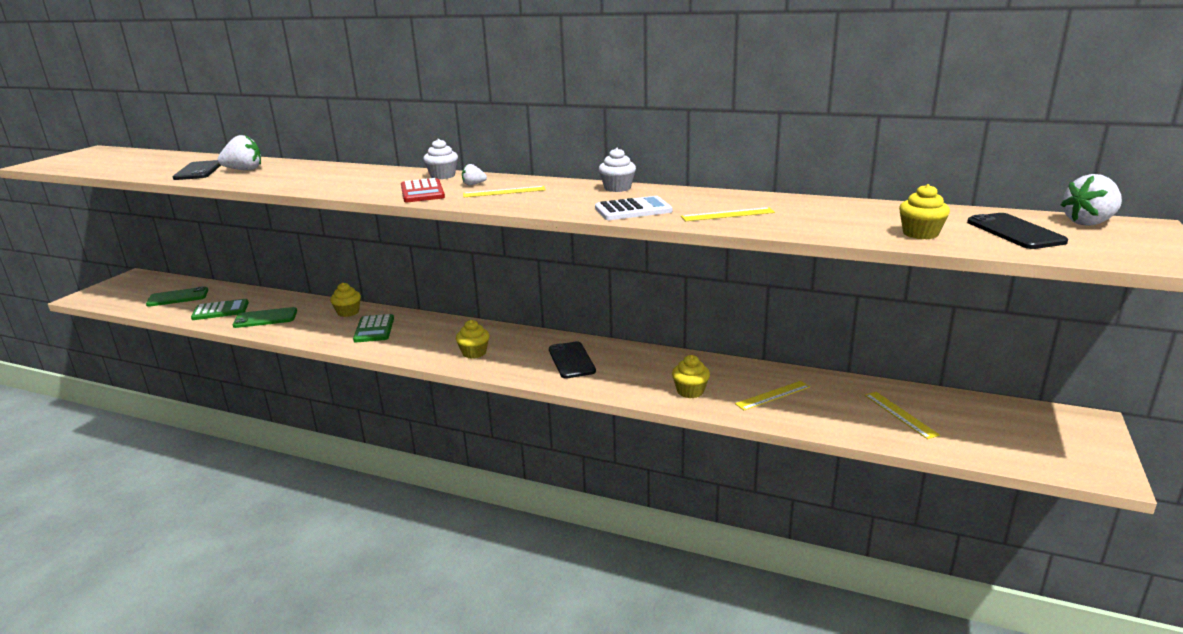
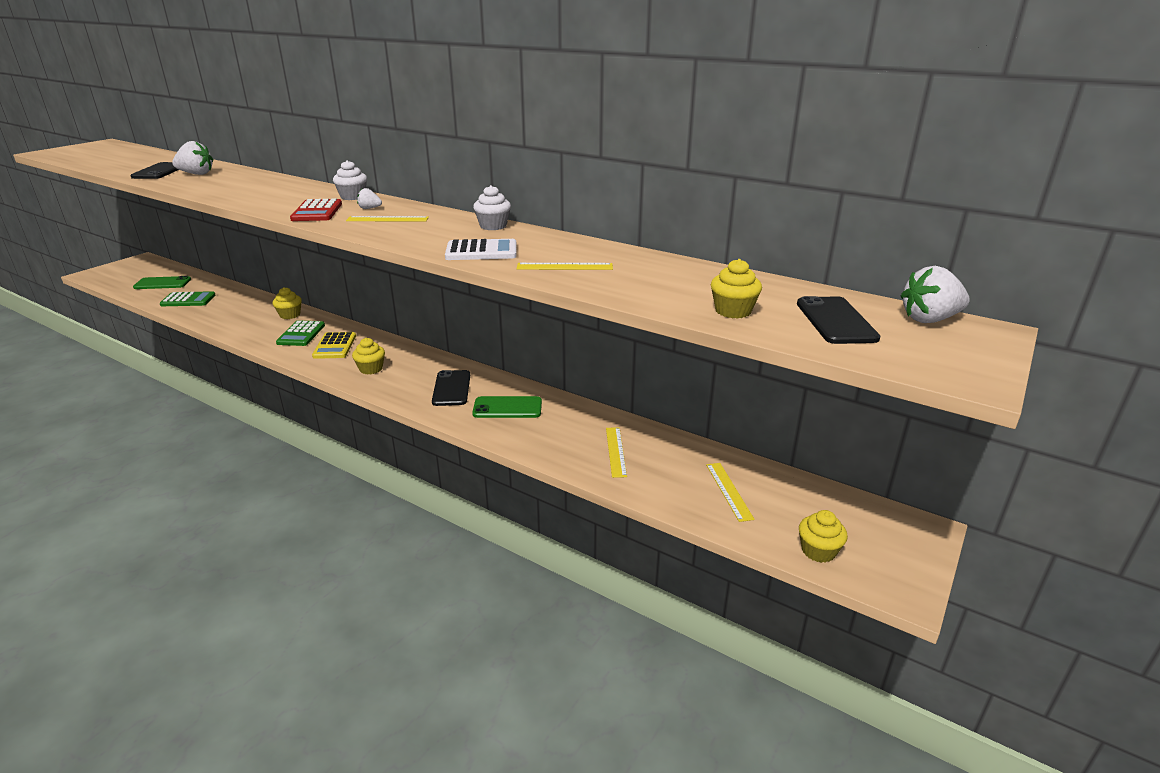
camera: 10 degrees right, 5 degrees up
(265, 318) = (219, 312): green phone -> green phone (507, 408)
(419, 336) = (335, 346): none -> yellow calculator
(690, 391) = (540, 435): yellow cupcake -> yellow cupcake (818, 551)
(773, 395) = (615, 451): yellow ruler -> yellow ruler turned 75 degrees counterclockwise

